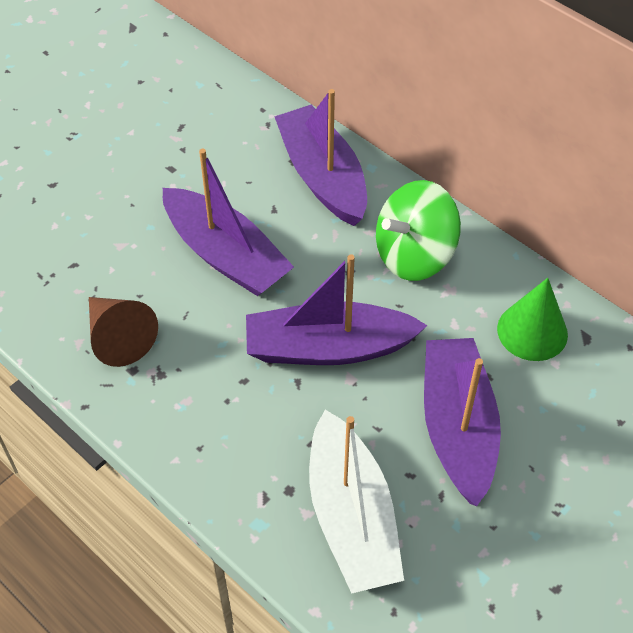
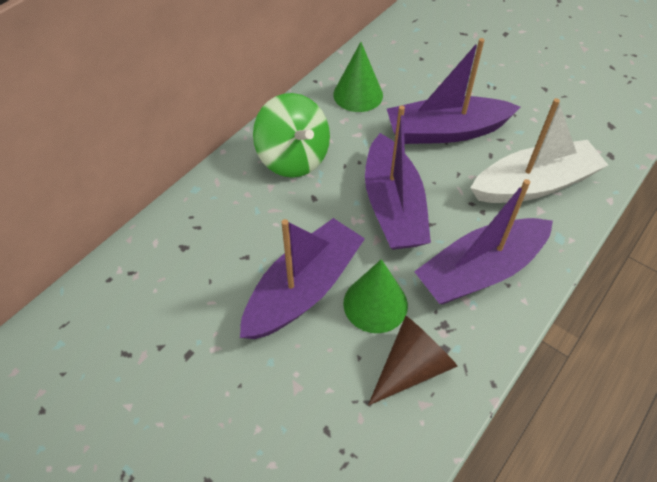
camera: 95 degrees left, 0 degrees up
(197, 315) = (375, 304): none -> green cone
(322, 176) = (205, 222): purple boat -> purple boat (480, 271)

